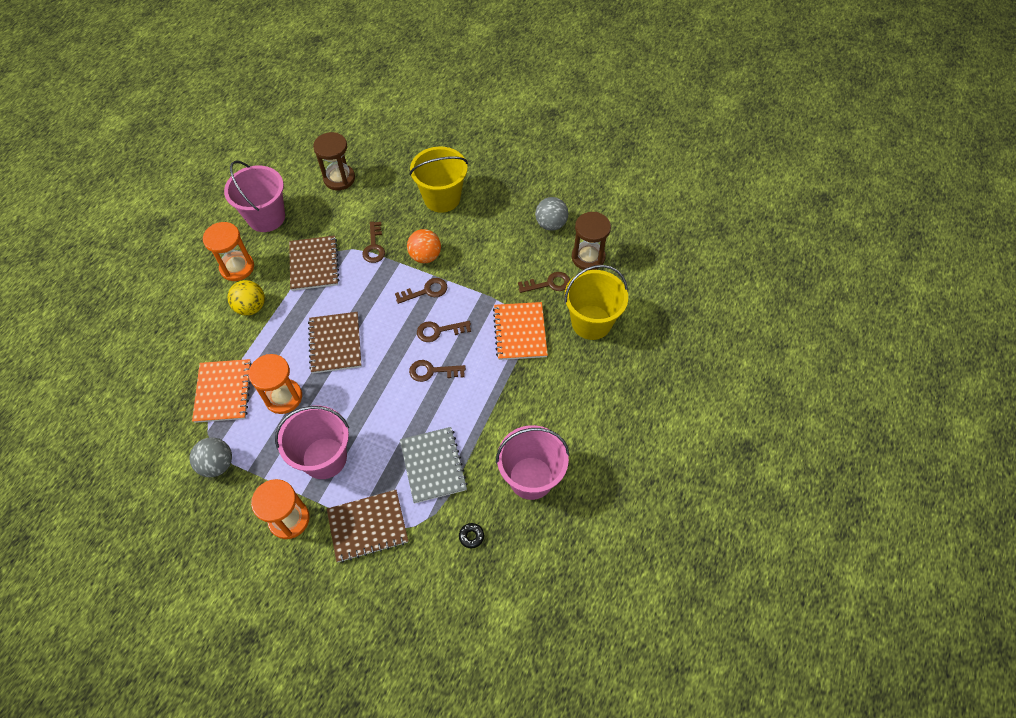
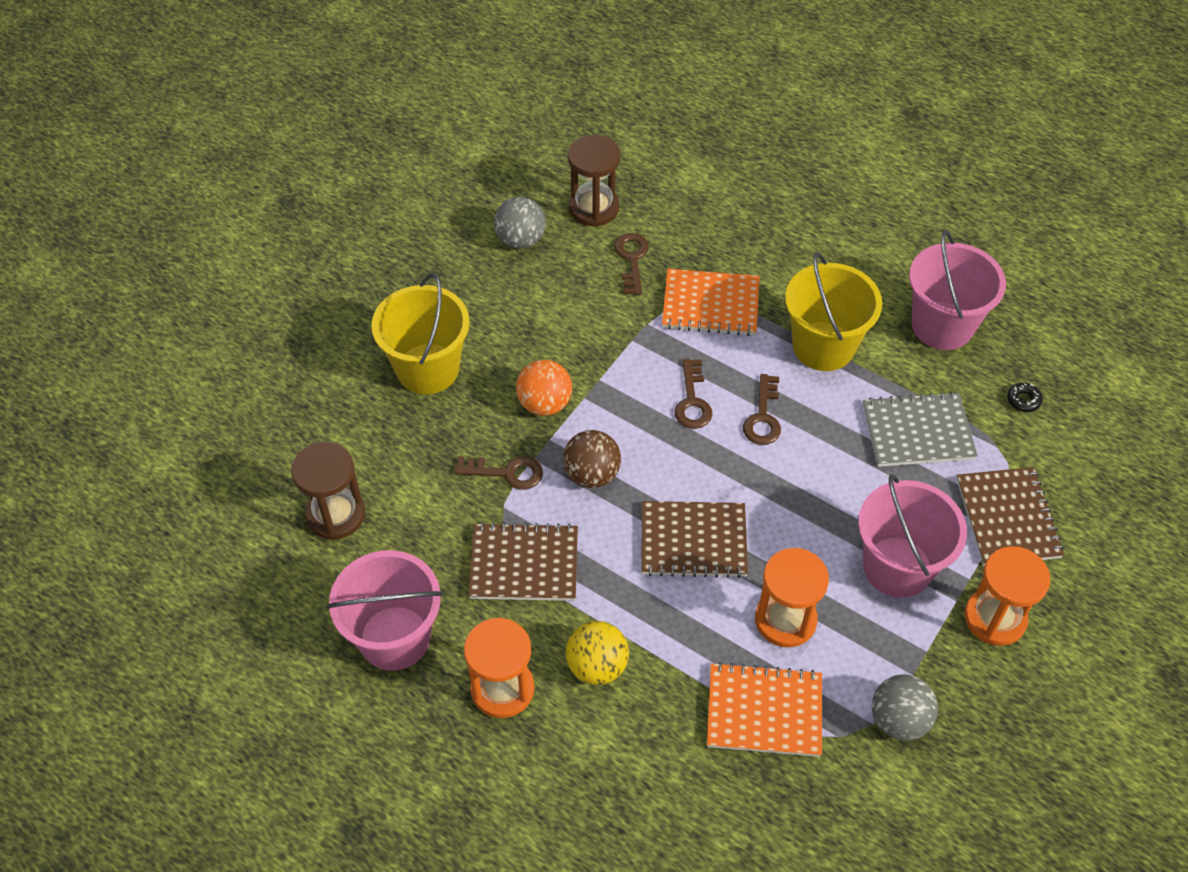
camera: 80 degrees left, 5 degrees down
(377, 286) = (592, 474): none -> brown ball
(426, 291) = (614, 409): brown key -> none
(591, 322) = (707, 224): yellow bucket -> yellow bucket (823, 346)

